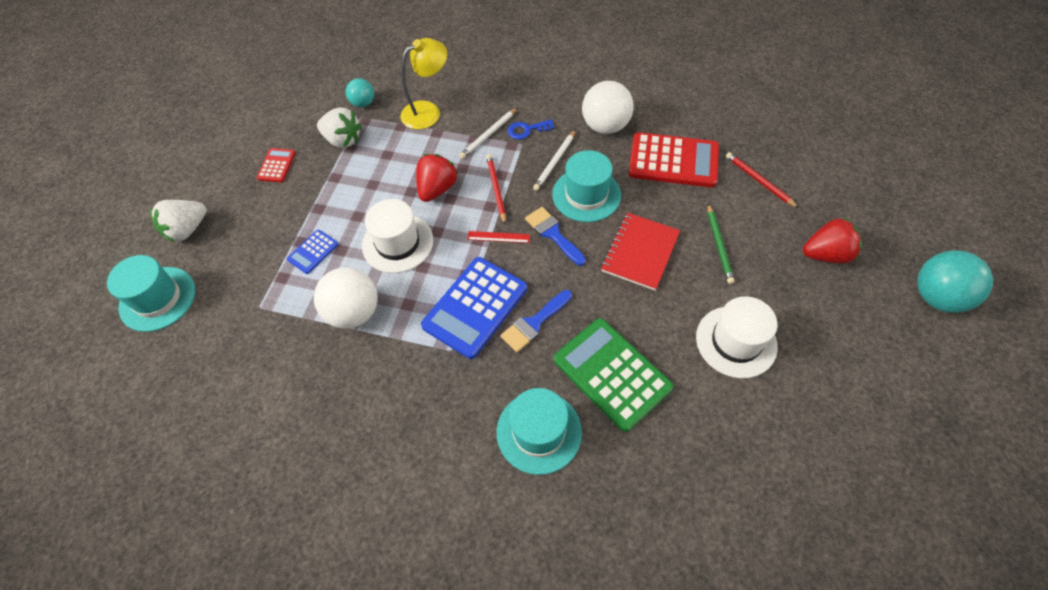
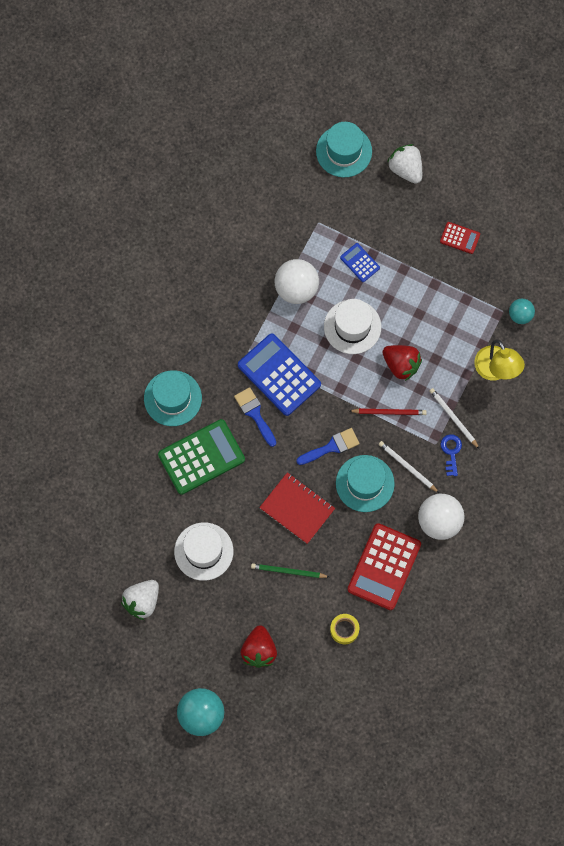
camera: 100 degrees right, 15 degrees up
(343, 140) = (477, 294): white strawberry -> white strawberry (142, 601)
(498, 237) = (339, 404): red ruler -> none
(759, 181) = (344, 630): red pencil -> yellow tape

